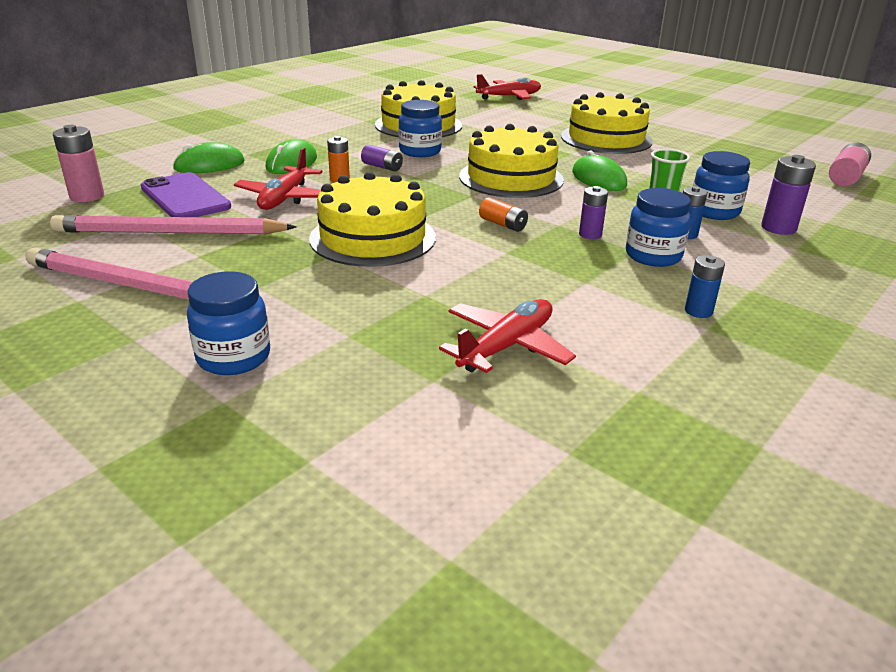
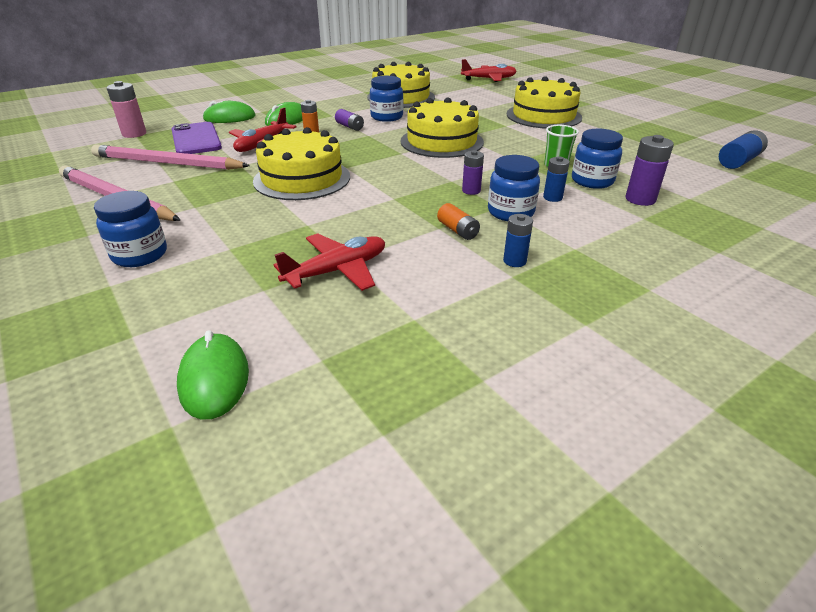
camera: 15 degrees right, 5 degrees up
(503, 224) = (407, 177): orange battery -> orange battery (457, 230)
(599, 179) = (512, 147): green mouse -> green mouse (214, 379)
(846, 177) = (738, 161): pink battery -> blue battery

